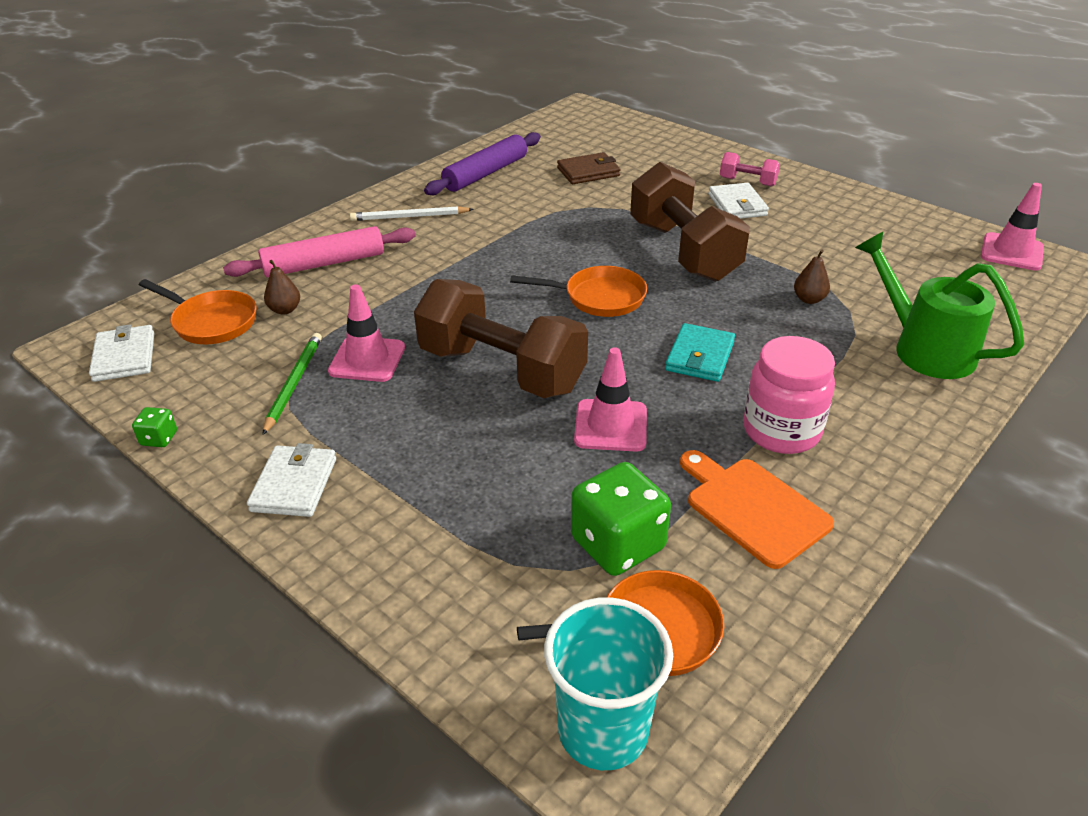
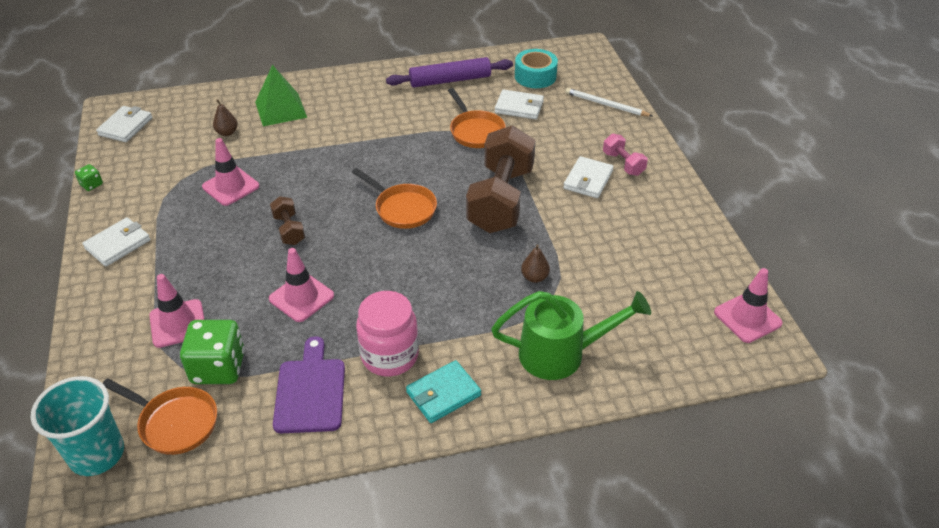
camera: 35 degrees right, 5 degrees up
(211, 322) = (185, 123): orange pan -> orange pan (475, 131)
(293, 384) = (180, 183): green pencil -> none
(324, 263) = (280, 109): pink rolling pin -> green pyramid
(410, 217) = (365, 95): white pencil -> white pencil (606, 105)
(501, 370) = (289, 230): brown dumbbell -> brown dumbbell, size x0.45
(501, 527) = (178, 323): none -> pink traffic cone
(567, 143) = (535, 76): none -> turquoise tape
(588, 172) = (519, 107): brown wallet -> white wallet
(699, 356) = (409, 280): turquoise wallet -> turquoise wallet (443, 394)
(753, 508) = (310, 391): orange cutting board -> purple cutting board
(924, 348) = (561, 354): green watering can -> green watering can turned 90 degrees clockwise

